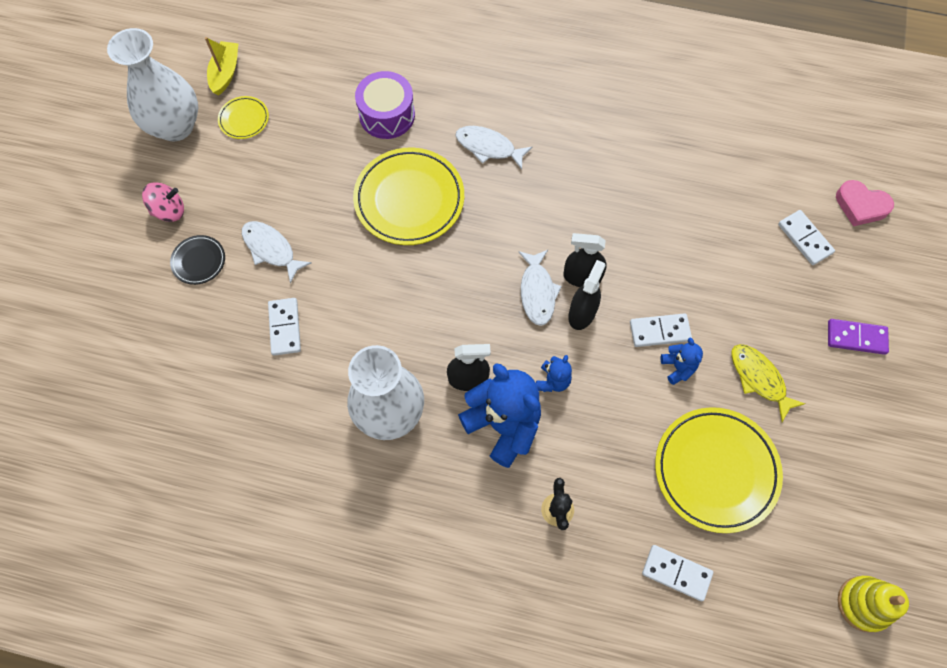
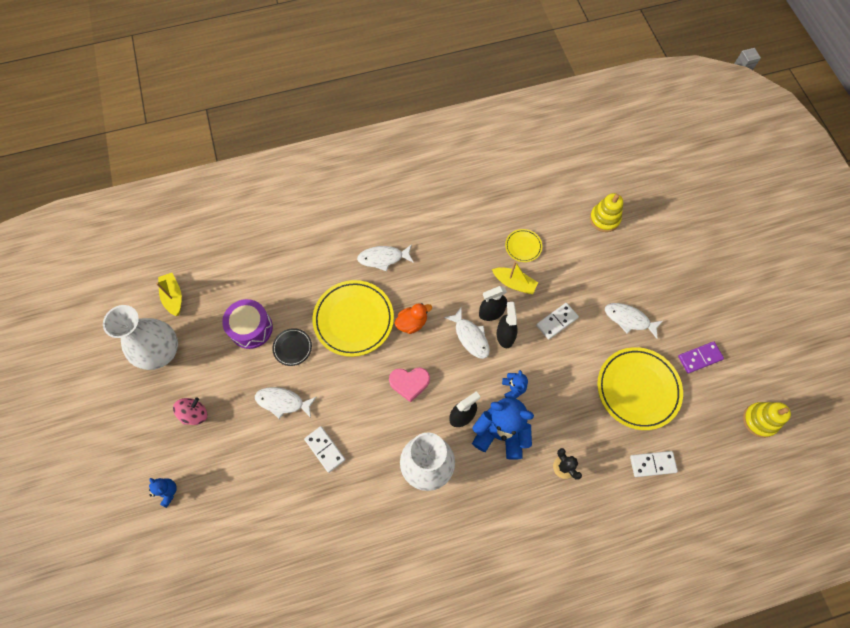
camera: 30 degrees left, 0 degrees up
(199, 261) = (238, 437): black plate -> black plate (292, 347)
(244, 119) = (207, 323): yellow plate -> yellow plate (523, 246)
(387, 115) = (304, 270): purple drum -> purple drum (251, 328)
(476, 239) = (412, 323): none -> orange duck
(633, 257) = (514, 283): none -> yellow boat
(678, 367) = (580, 338): blue teddy bear -> blue teddy bear (167, 492)
(759, 379) = (629, 319): yellow fish -> white fish
(805, 239) = (604, 219): white domino -> yellow stacking toy
(856, 338) = (666, 264): purple domino -> purple domino (699, 358)
(860, 206) = (623, 182): pink heart -> pink heart (409, 383)

